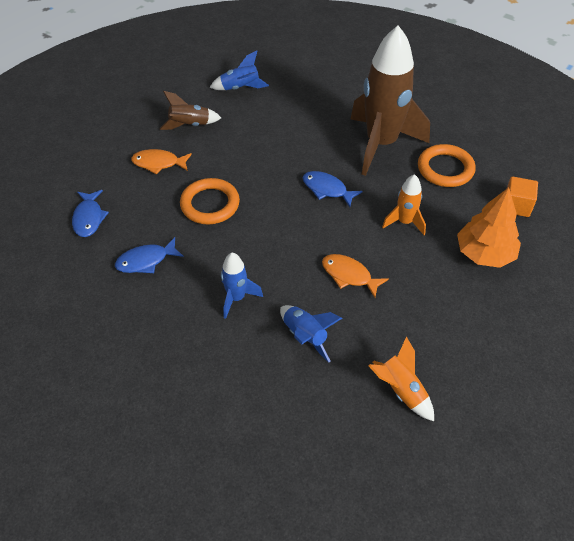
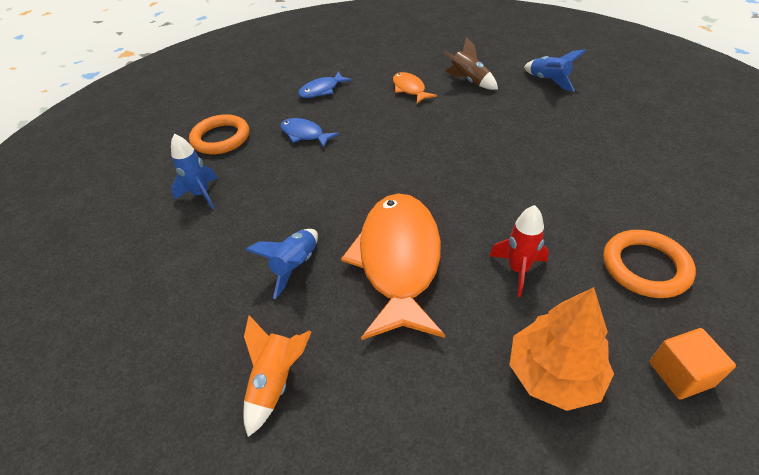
camera: 60 degrees right, 5 degrees down
(210, 204) = (395, 134): orange ring -> orange ring (221, 138)
(236, 298) = (306, 200): blue rocket -> blue rocket (201, 195)
(327, 189) = (494, 190): blue fish -> none
(349, 275) = (398, 261): orange fish -> orange fish, size x2.12
(381, 144) = (607, 196): brown rocket -> none
(404, 222) = (518, 270): orange rocket -> red rocket

